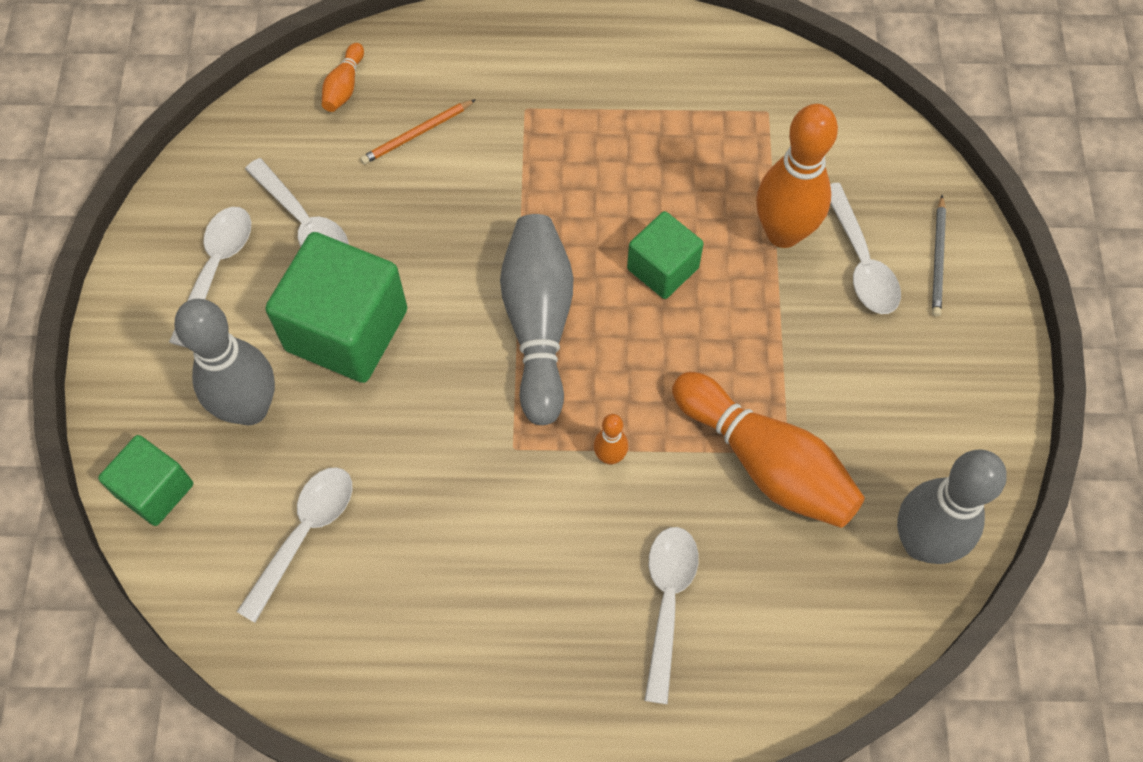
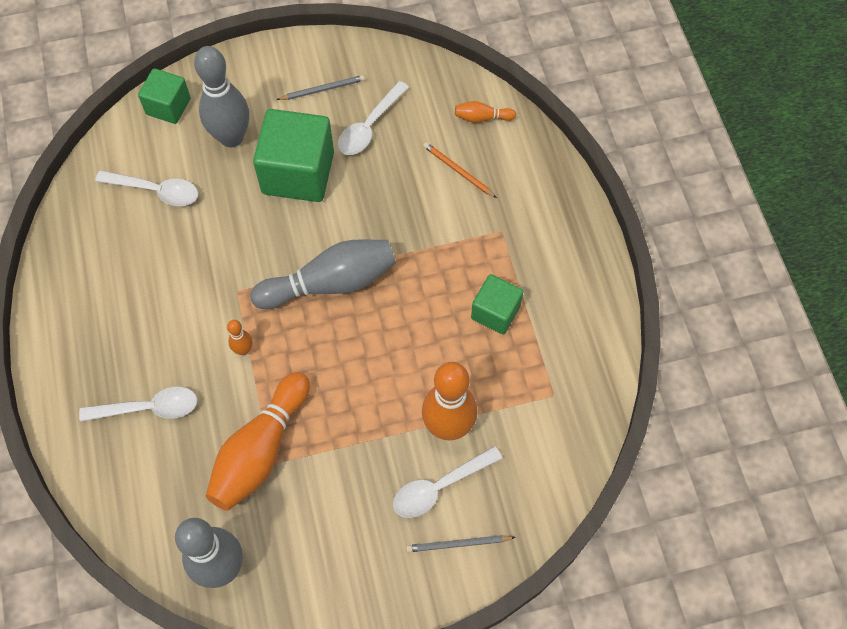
camera: 75 degrees right, 0 degrees up
(216, 269) = (322, 89): white spoon -> grey pencil
(662, 268) = (395, 351): green cube -> green cube (495, 312)

